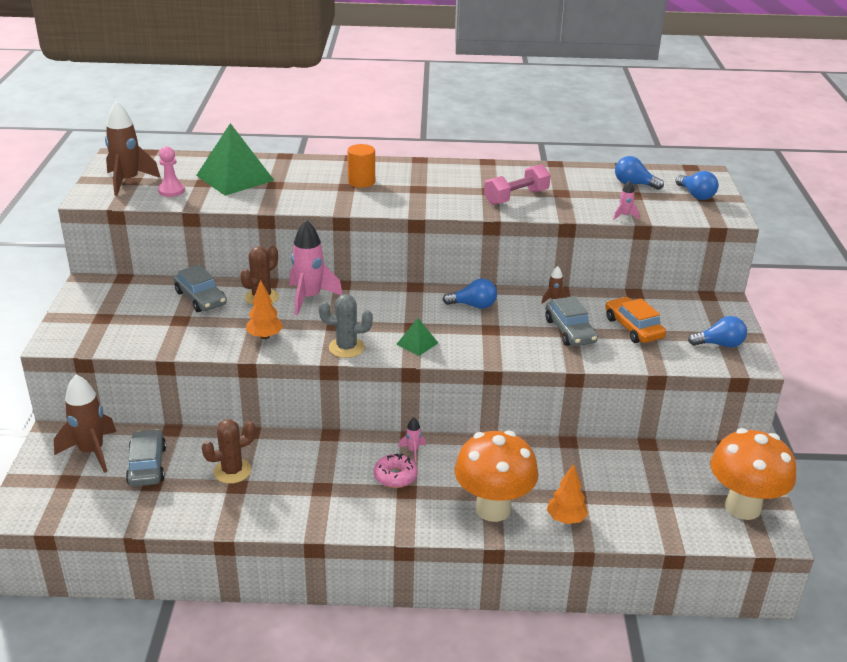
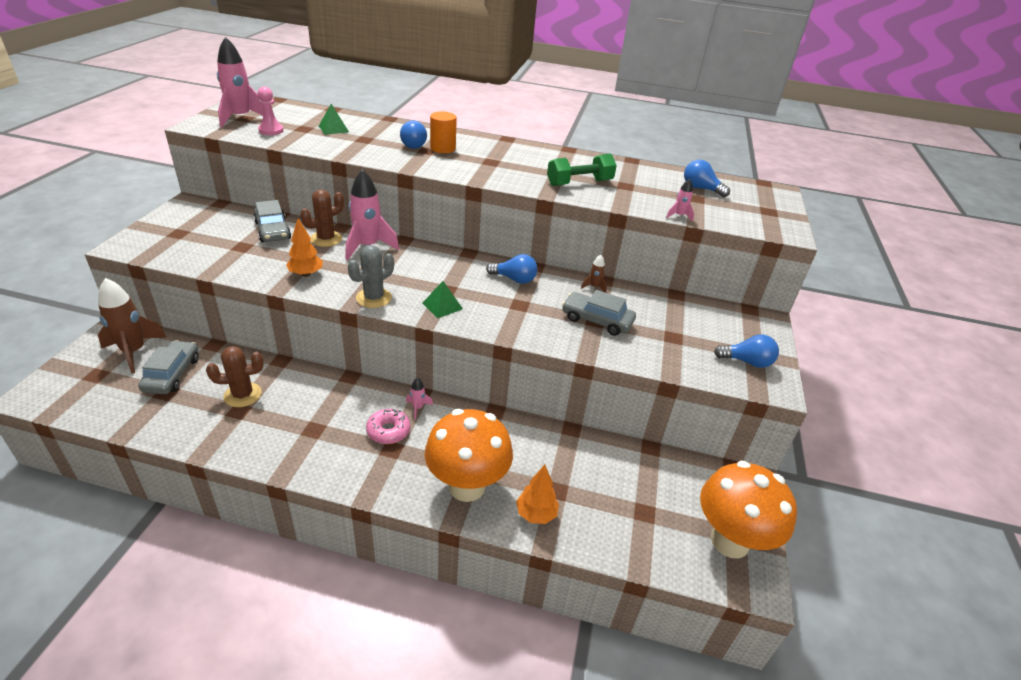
camera: 10 degrees right, 5 degrees up
(128, 181) = (241, 118): brown rocket -> pink rocket
(235, 178) = (333, 129): green pyramid -> green pyramid, size x0.48
(346, 348) = (374, 298): grey cactus -> grey cactus turned 60 degrees counterclockwise
(516, 197) = (579, 183): pink dumbbell -> green dumbbell
(570, 331) = (597, 320): grey car -> grey car turned 120 degrees clockwise
(633, 328) = (662, 328): orange car -> none
(696, 195) = (760, 208): blue light bulb -> blue light bulb (412, 145)

